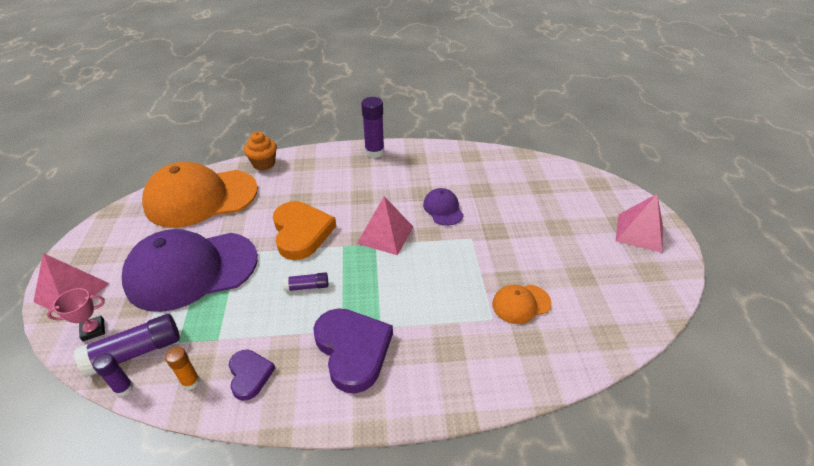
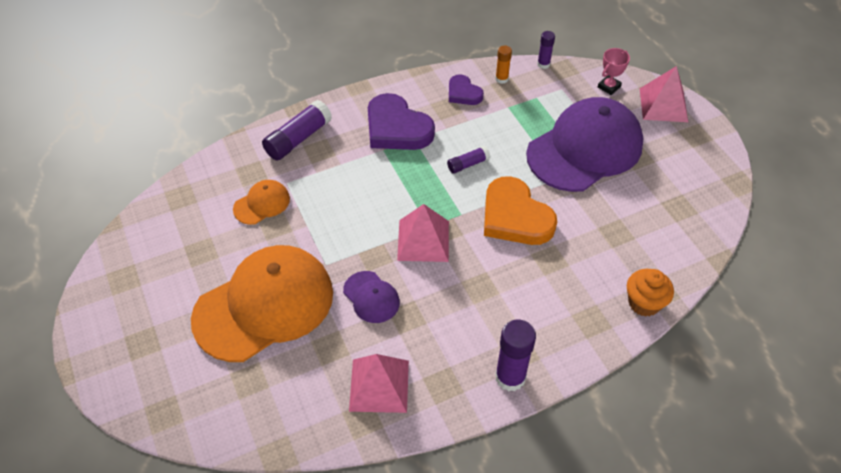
camera: 160 degrees right, 10 degrees up
(135, 352) = (560, 83): purple glue stick -> purple glue stick (298, 138)
(201, 198) = (664, 227): orange cap -> orange cap (264, 305)
(639, 232) = (123, 332): pink pyramid -> pink pyramid (379, 385)

